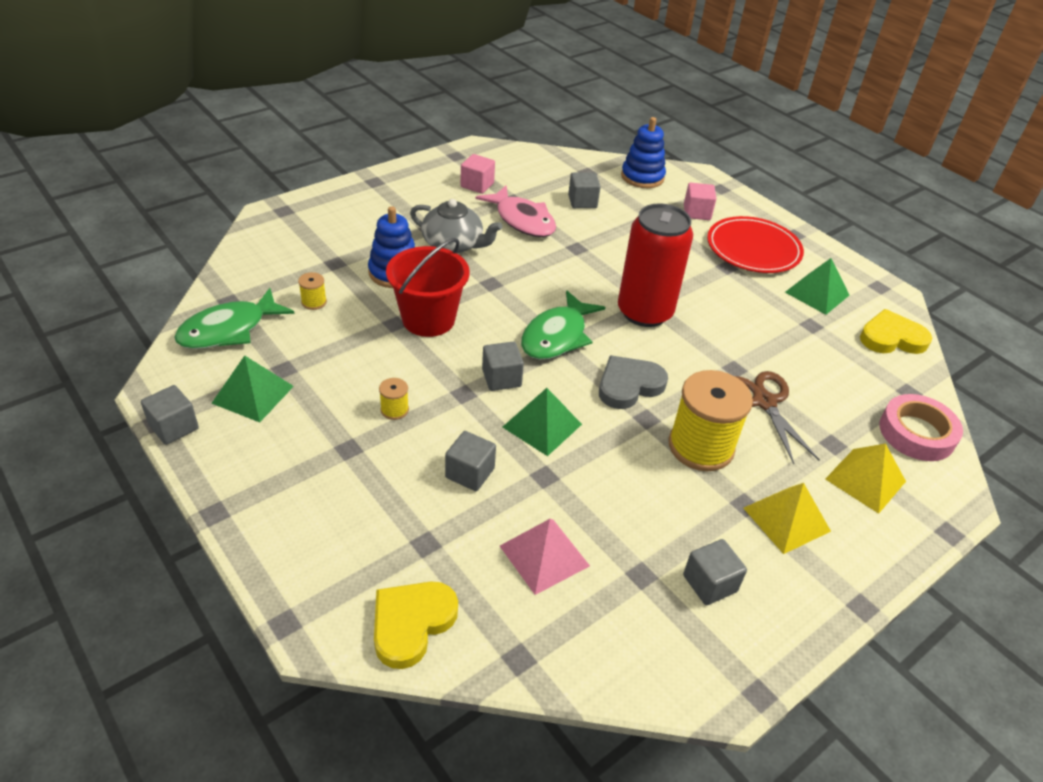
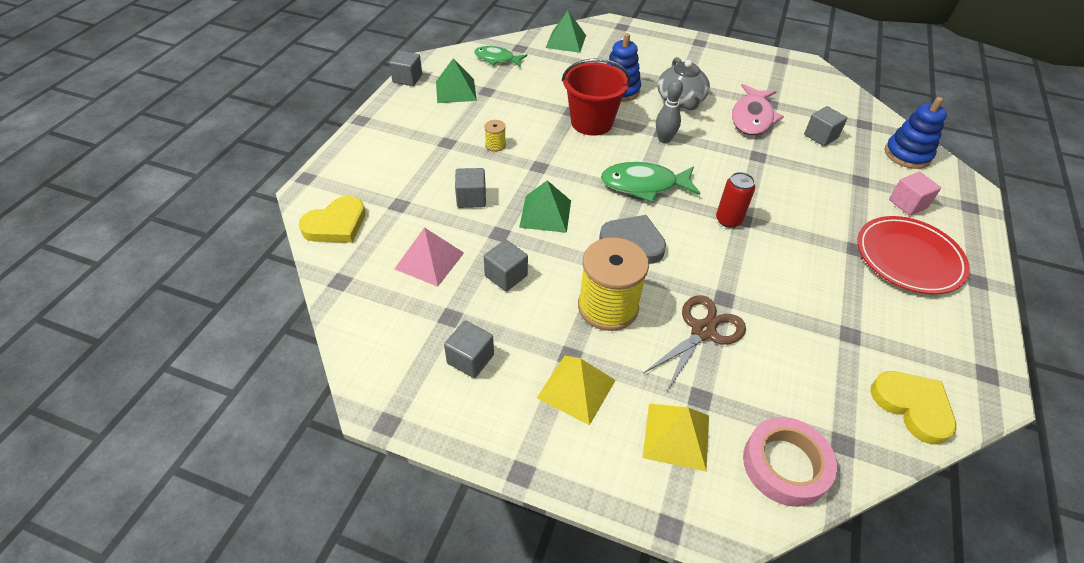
camera: 60 degrees right, 5 degrees up
(229, 330) = (497, 59): green fish -> green fish, size x0.67
(314, 302) = (554, 74): yellow spool -> none
(411, 623) = (336, 224): yellow heart -> yellow heart turned 135 degrees clockwise
(477, 185) = (762, 82): pink cube -> none
(501, 378) = (571, 177): grey cube -> grey cube (506, 276)
(502, 287) = (664, 139): none -> grey bowling pin
(644, 312) = (728, 220): red can -> red can, size x0.50
(817, 293) = (904, 325): green pyramid -> green pyramid (566, 41)

